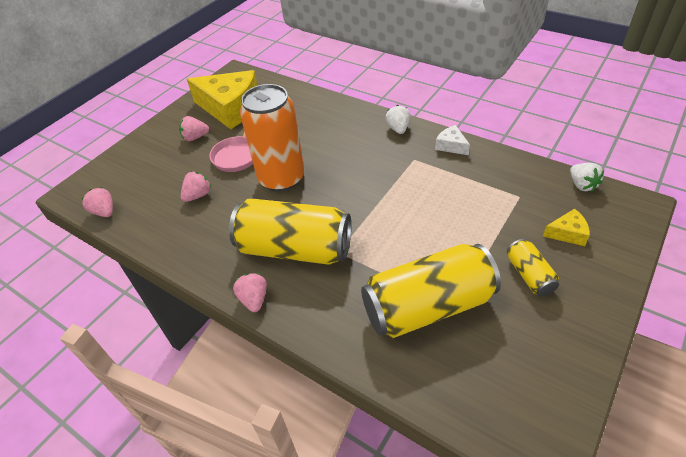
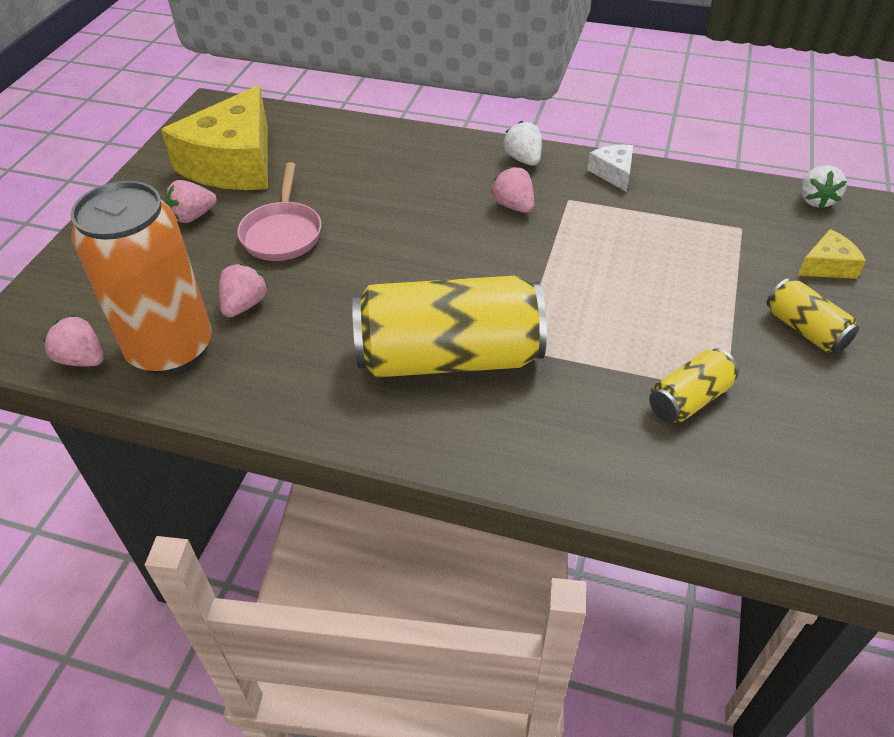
camera: 20 degrees left, 0 degrees up
(230, 108) = (234, 163): yellow cheese -> yellow cheese turned 105 degrees clockwise
(254, 299) = (420, 444): pink strawberry -> pink strawberry (513, 206)
(281, 178) = (375, 257): orange can -> orange can (170, 348)
(428, 306) = (689, 399): yellow can -> yellow can, size x0.47
(451, 146) = (613, 173): white cheese -> white cheese turned 45 degrees clockwise
(582, 185) = (815, 200): white strawberry -> white strawberry turned 45 degrees clockwise

